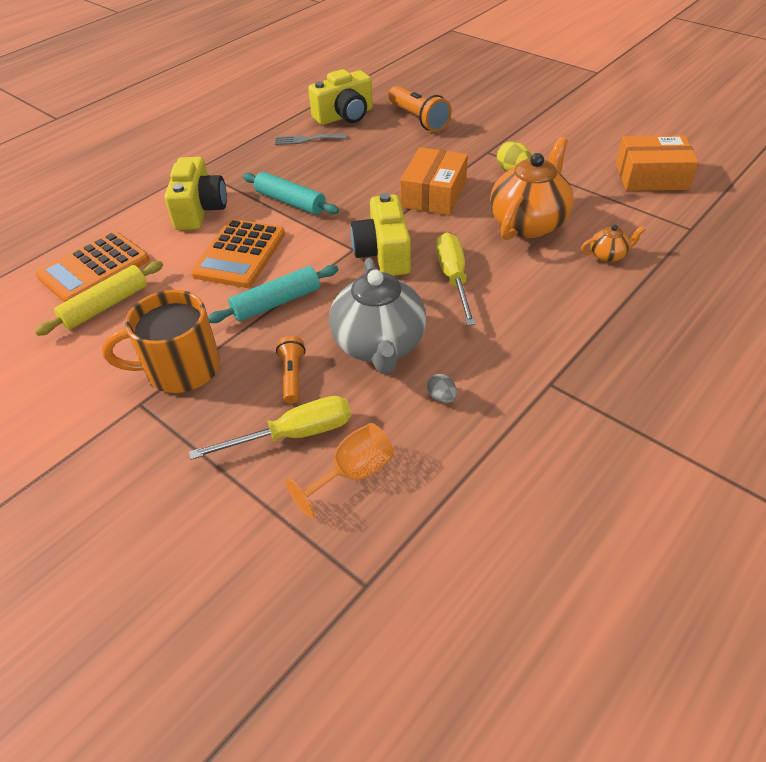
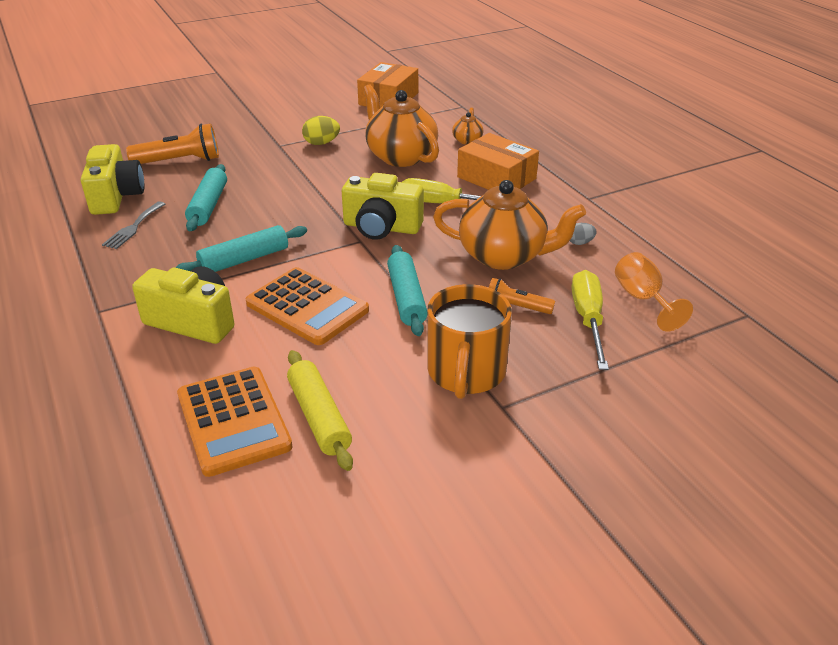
camera: 70 degrees left, 10 degrees down
(359, 157) = (208, 205): none -> turquoise rolling pin
(379, 345) = (503, 256): grey teapot -> orange teapot
(434, 194) = (316, 184): orange box -> orange box (496, 178)

